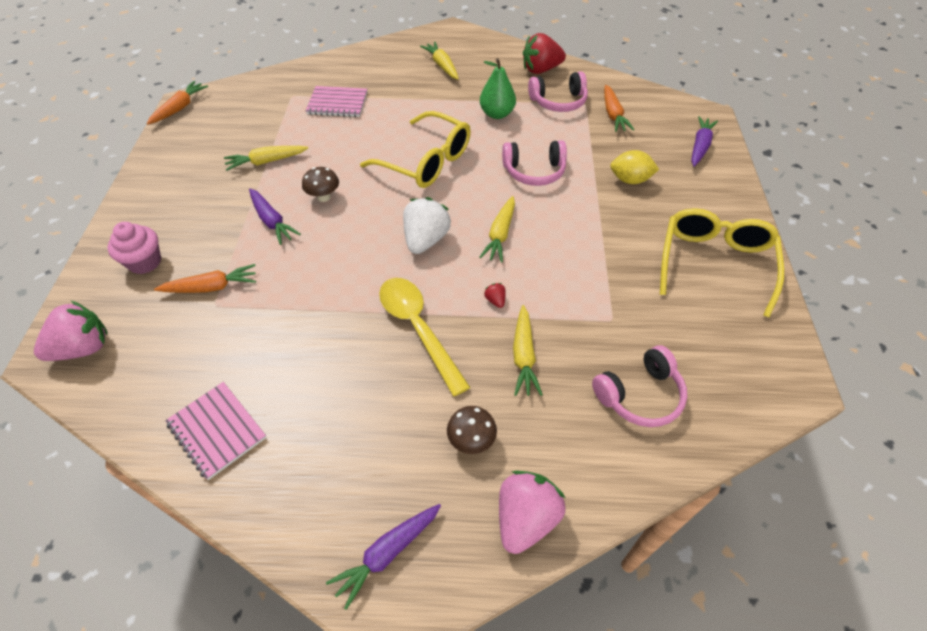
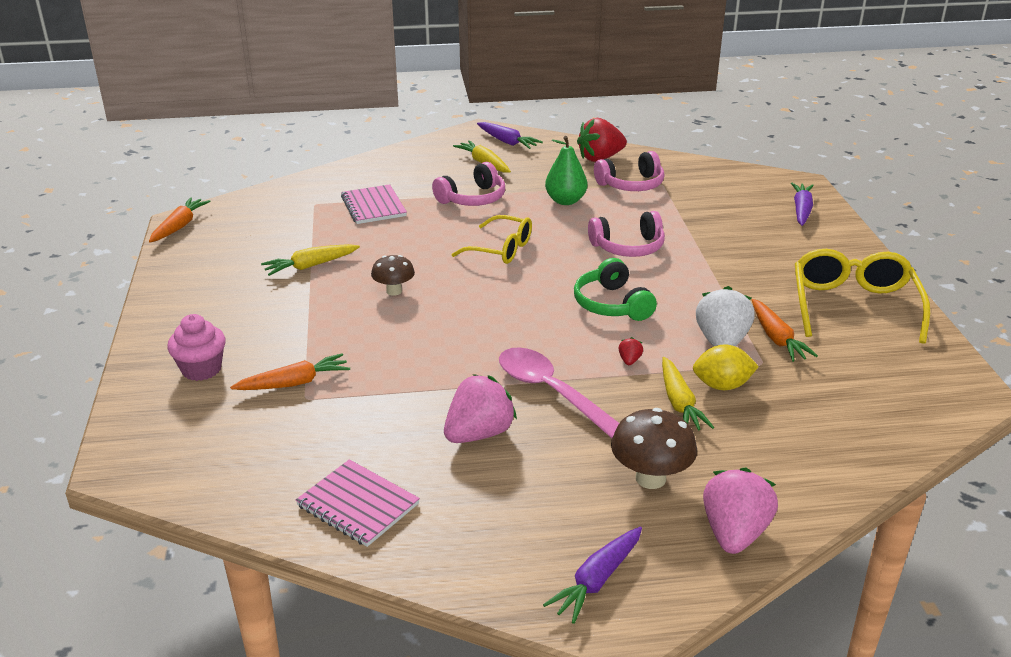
camera: 10 degrees left, 20 degrees down
(83, 348) = (161, 453): pink strawberry -> pink strawberry (479, 434)
(272, 221) = (341, 318): purple carrot -> purple carrot (507, 142)
(337, 103) = (373, 206): pink notebook -> pink notebook turned 75 degrees clockwise
(418, 328) = (552, 393): yellow spoon -> pink spoon
(425, 161) = (500, 249): yellow glasses -> yellow glasses, size x0.66
(426, 240) = (529, 317): white strawberry -> white strawberry (721, 342)
(471, 440) = (650, 478): brown mushroom -> brown mushroom, size x1.53
(495, 300) = (629, 360): red strawberry -> red strawberry turned 45 degrees clockwise
(500, 234) = (612, 304): yellow carrot -> green headphones
(613, 114) = (696, 191): orange carrot -> orange carrot (776, 338)
(630, 180) = (737, 245): yellow lemon -> yellow lemon (722, 385)
(640, 395) = (816, 421): pink headphones -> pink headphones (472, 198)

